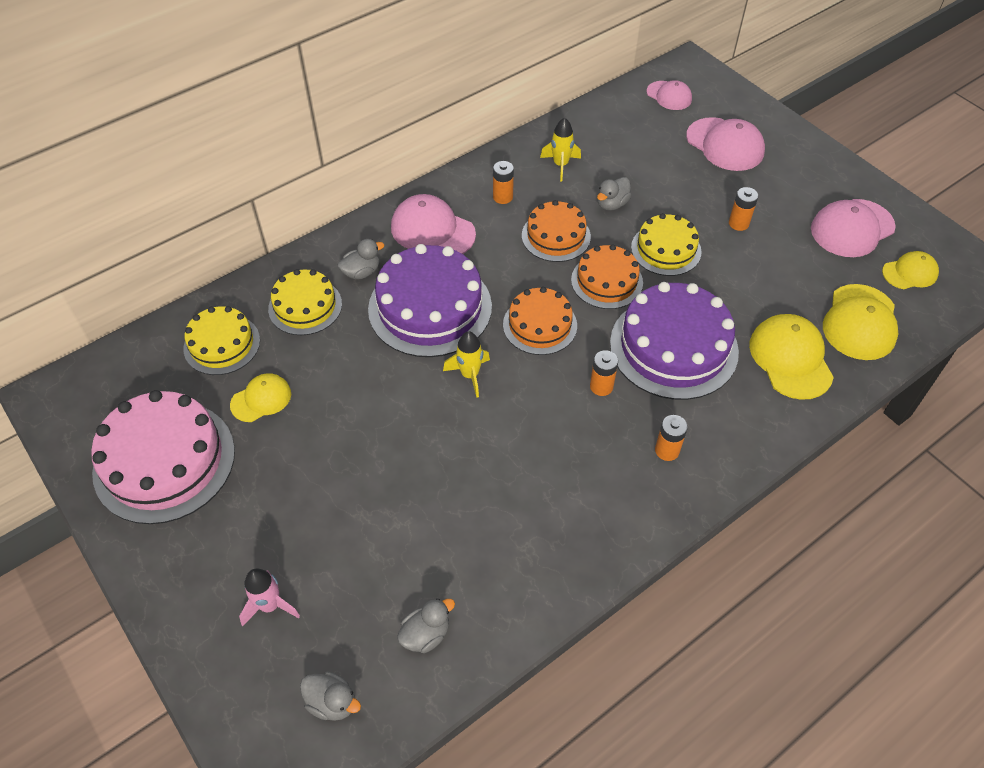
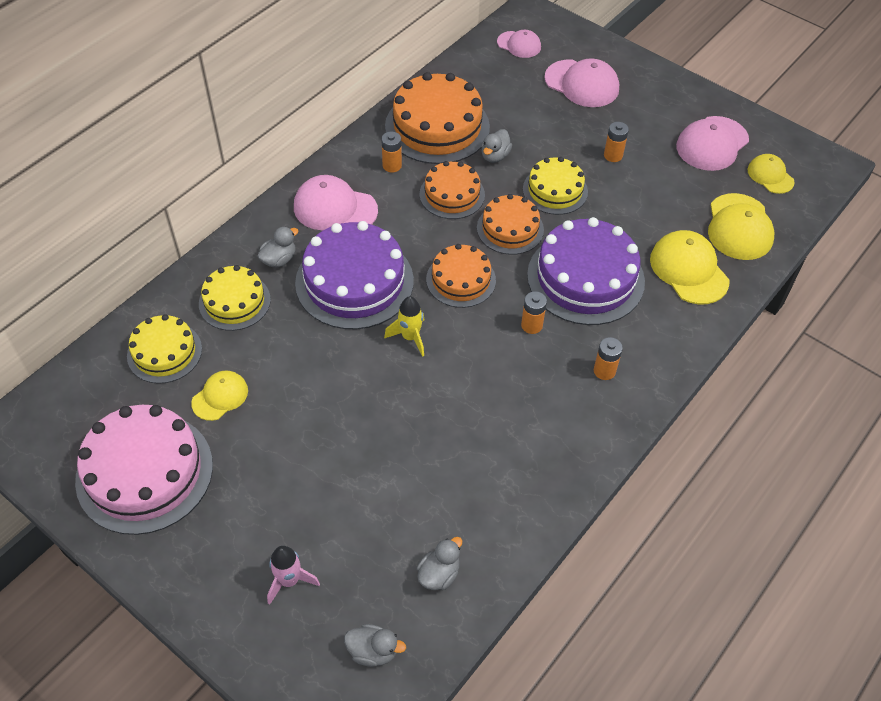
camera: 15 degrees left, 0 degrees up
(560, 165) = (437, 126): yellow rocket -> orange cake
(910, 273) = (770, 176): yellow cap -> yellow cap turned 90 degrees counterclockwise

